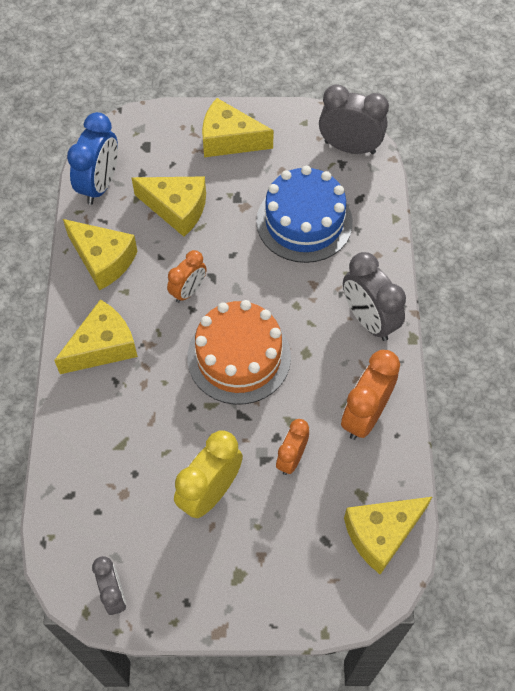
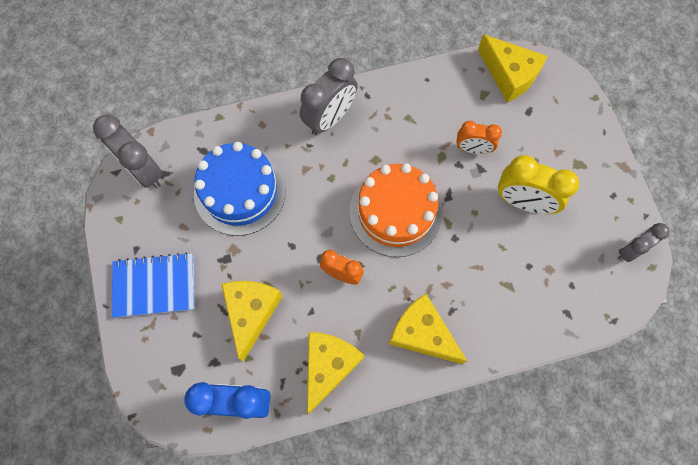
camera: 105 degrees left, 10 degrees up
(229, 140) = (154, 286): yellow cheese -> blue notebook
(349, 147) = (143, 171): grey clock -> grey clock turned 45 degrees counterclockwise
(365, 415) = (418, 104): orange clock -> none

